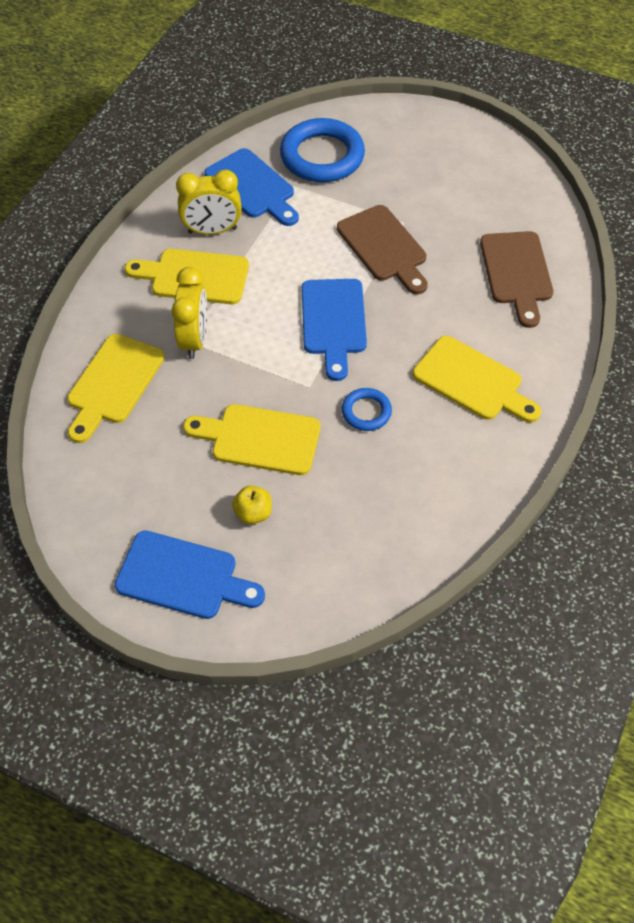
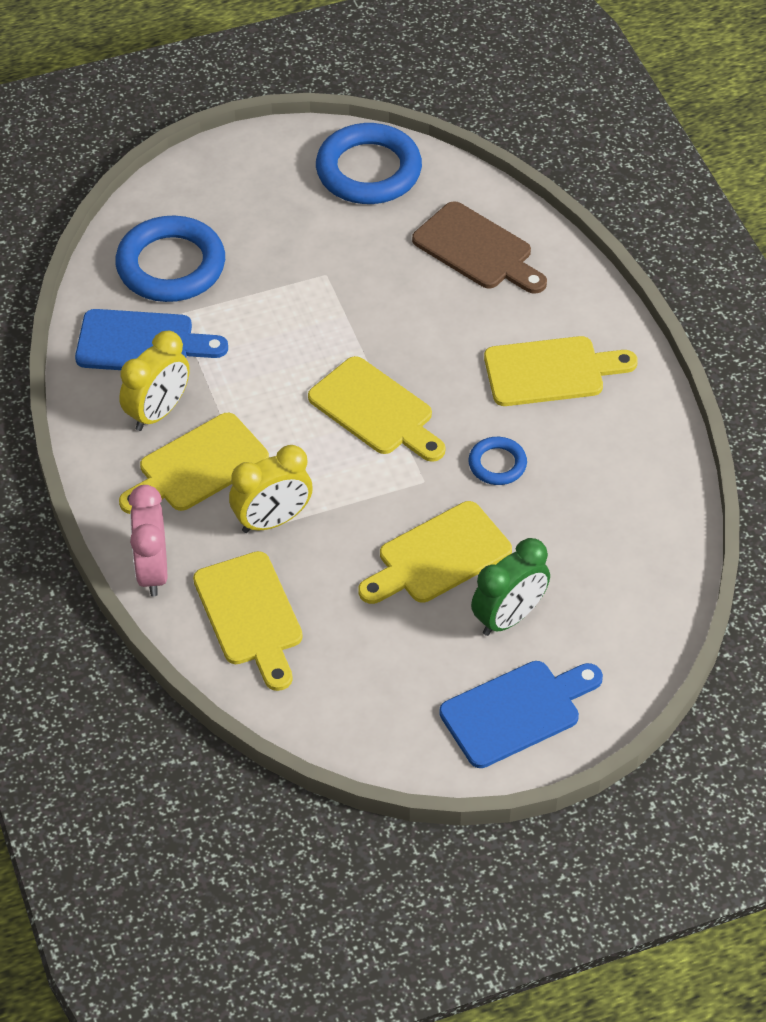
camera: 45 degrees left, 5 degrees down
(97, 315) = (152, 571): none -> pink clock
(194, 339) = (272, 520): yellow clock -> yellow clock turned 105 degrees clockwise
(253, 513) = (508, 617): yellow apple -> green clock
(333, 322) = (375, 410): blue cutting board -> yellow cutting board
(384, 247) = (336, 310): brown cutting board -> none
(505, 180) = (368, 170): none -> blue ring

